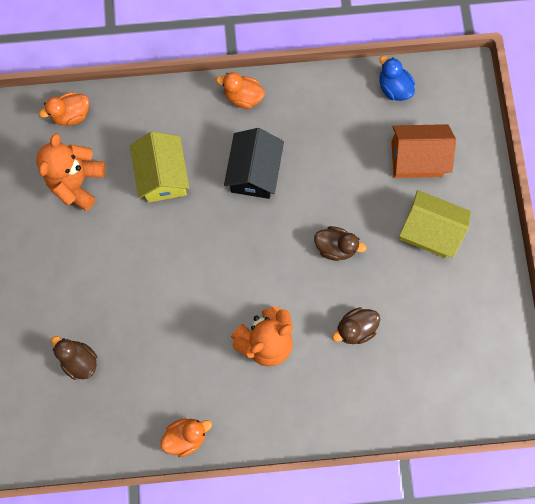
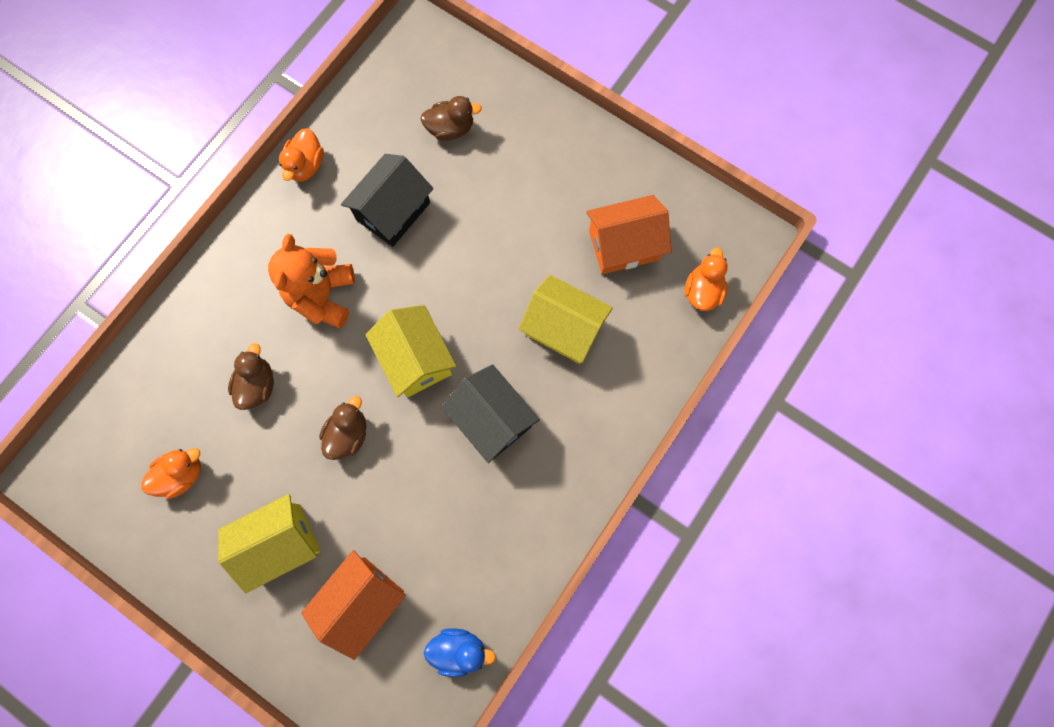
camera: 130 degrees right, 0 degrees up
(77, 182) = (624, 245): orange teddy bear -> orange house
(171, 346) = (393, 211): none -> black house
(243, 97) = (584, 475): orange duck -> orange duck (182, 474)
(256, 247) = (416, 359): none -> yellow house
(335, 247) = (348, 434): brown duck -> brown duck turned 150 degrees clockwise

